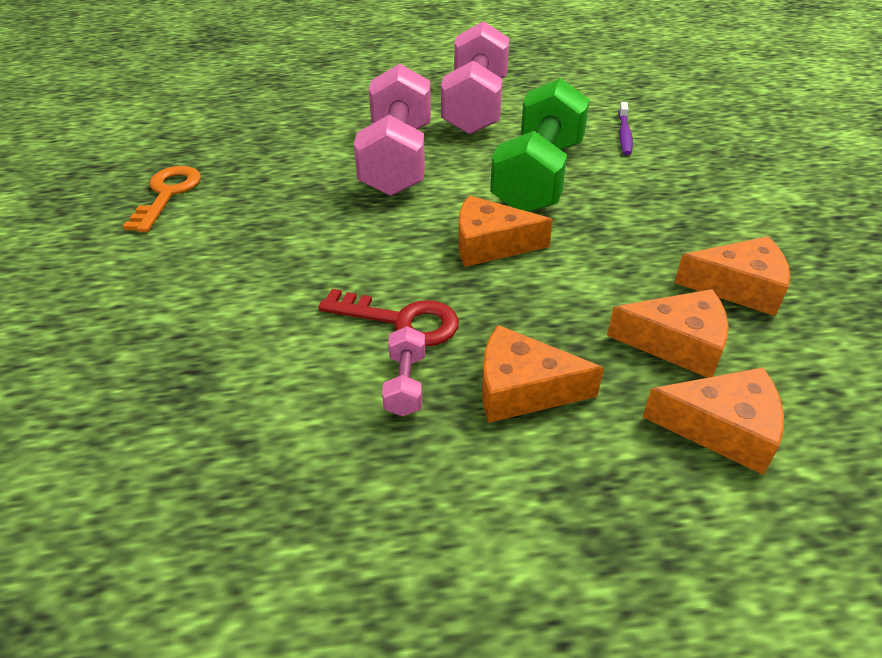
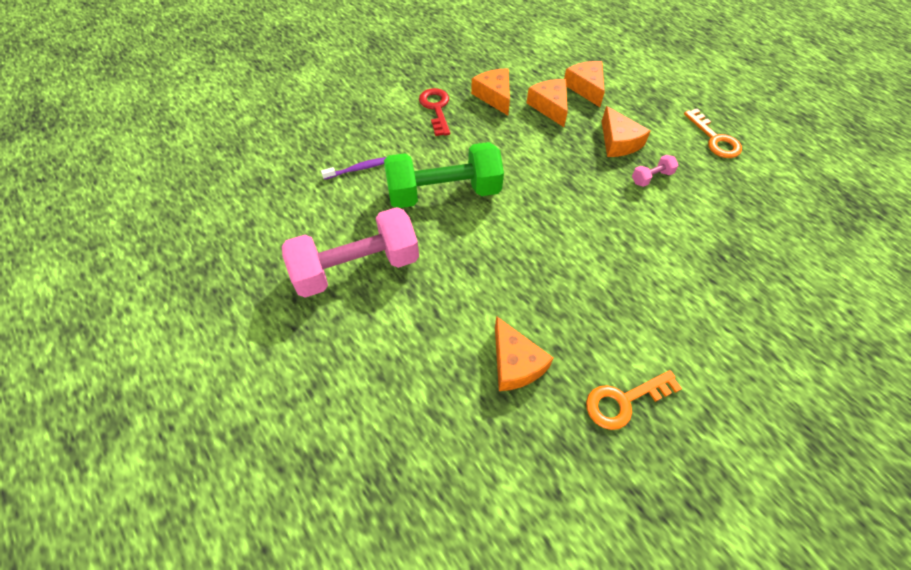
camera: 120 degrees left, 15 degrees up
(397, 159) = (472, 277): pink dumbbell -> none
(401, 321) = (618, 197): red key -> red key (436, 108)
(421, 570) = (715, 139): none -> orange key
(490, 244) = (531, 188): orange cheese -> orange cheese (515, 363)

